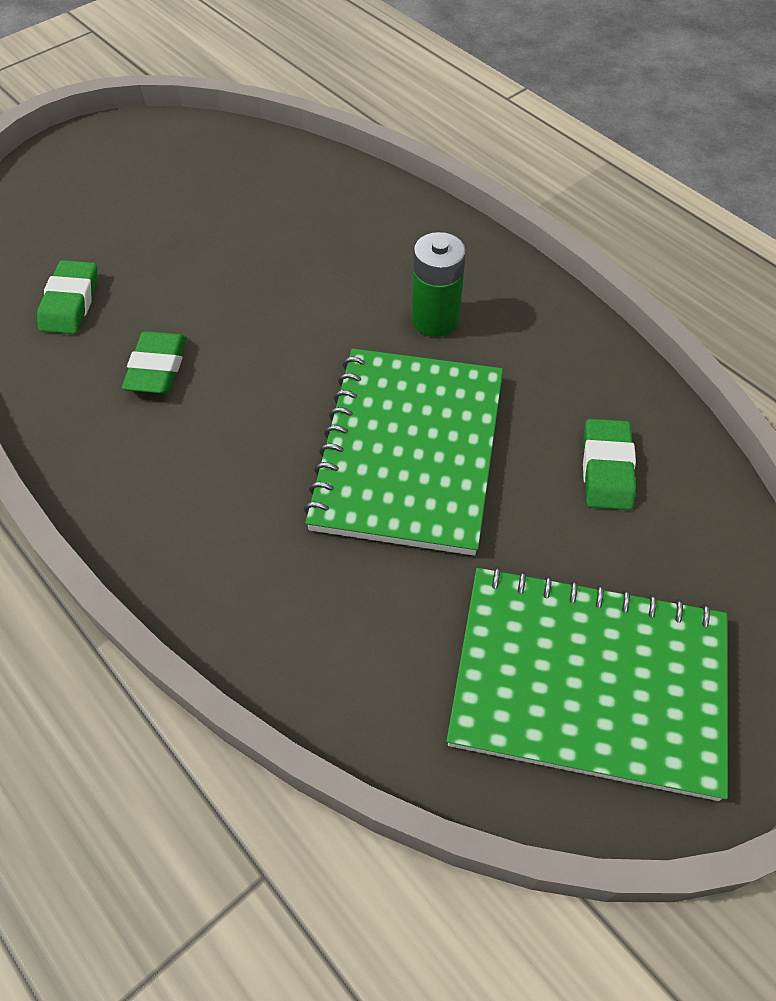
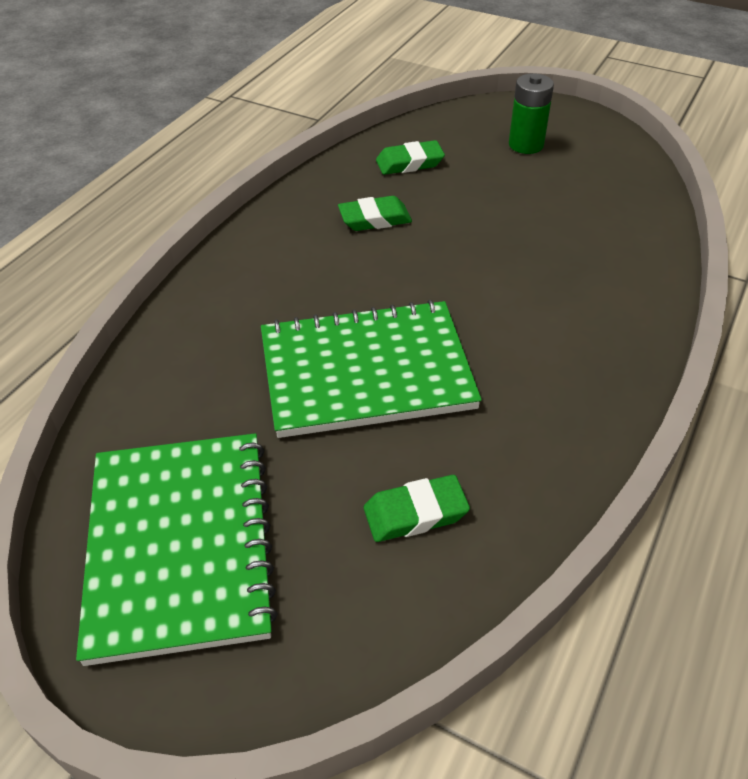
camera: 70 degrees right, 10 degrees down
(435, 319) = (523, 350): green battery -> green battery (526, 145)

